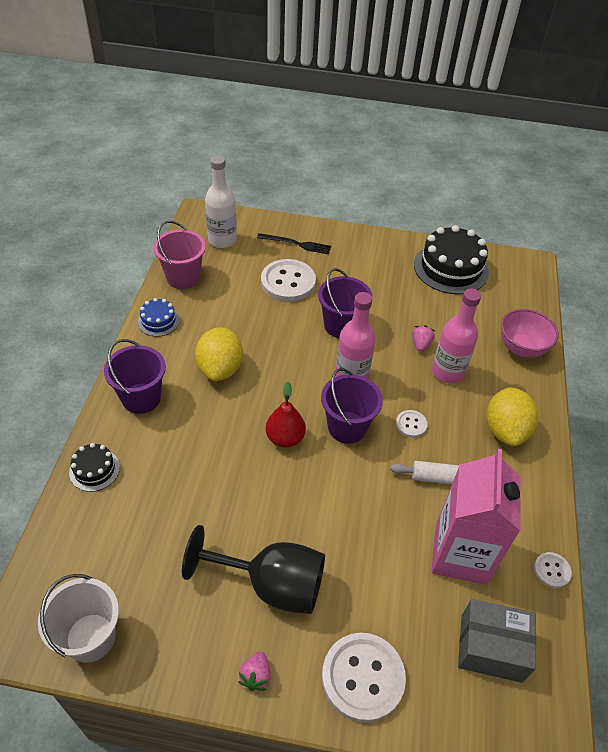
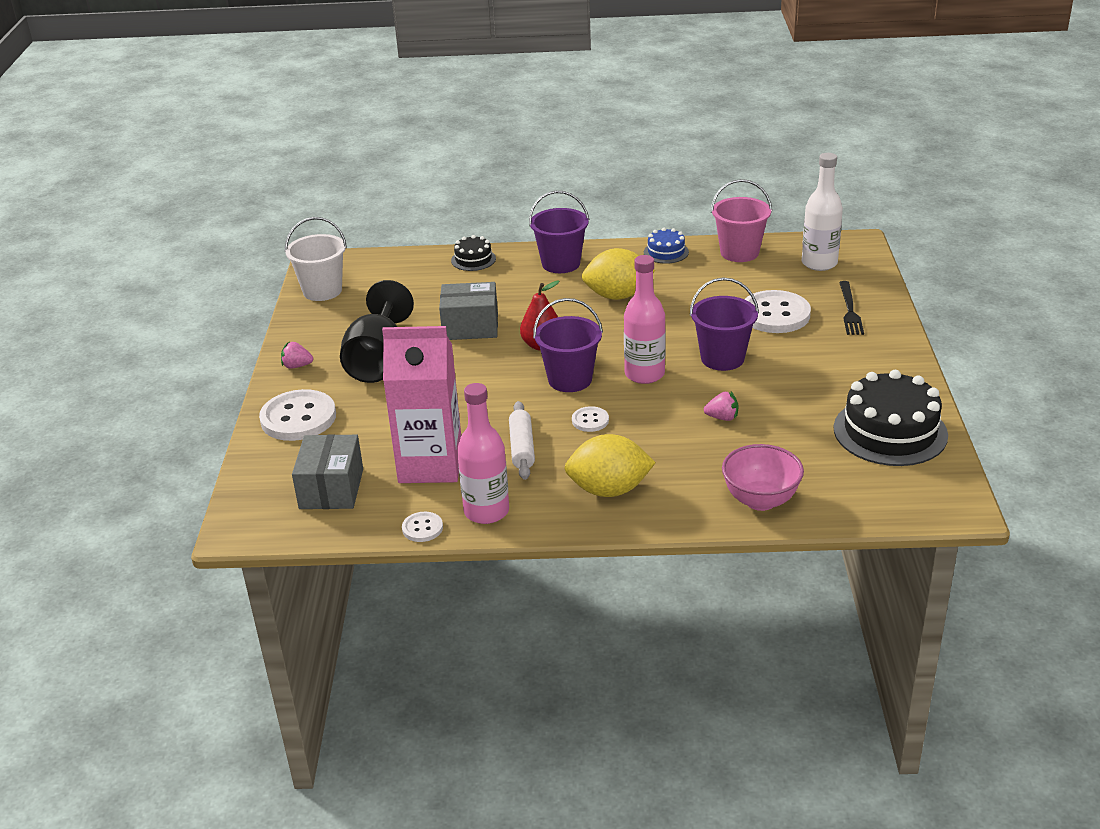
camera: 85 degrees right, 15 degrees down
(231, 491) = (470, 326): none -> grey box
(447, 372) = (684, 441): pink bottle -> pink bottle (486, 511)

